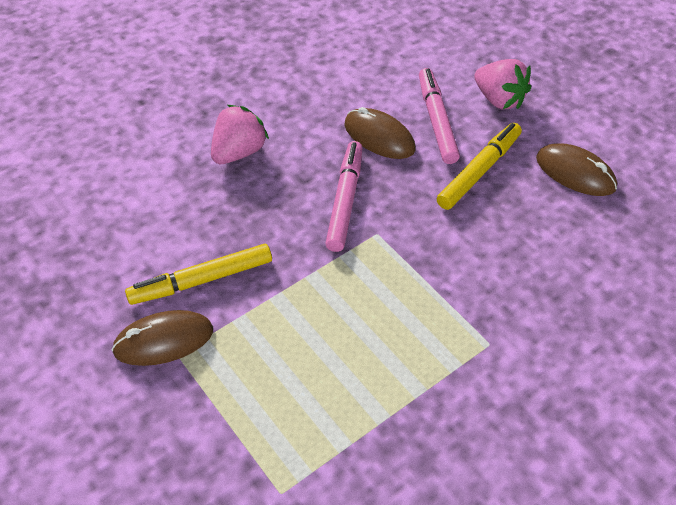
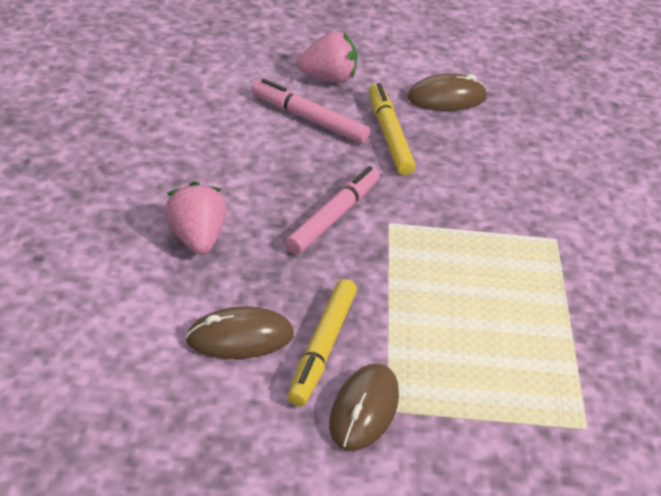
camera: 55 degrees left, 10 degrees down
(345, 201) = (333, 217): pink marker -> pink marker turned 75 degrees clockwise
(379, 137) = (286, 156): brown mouse -> brown mouse (240, 338)

